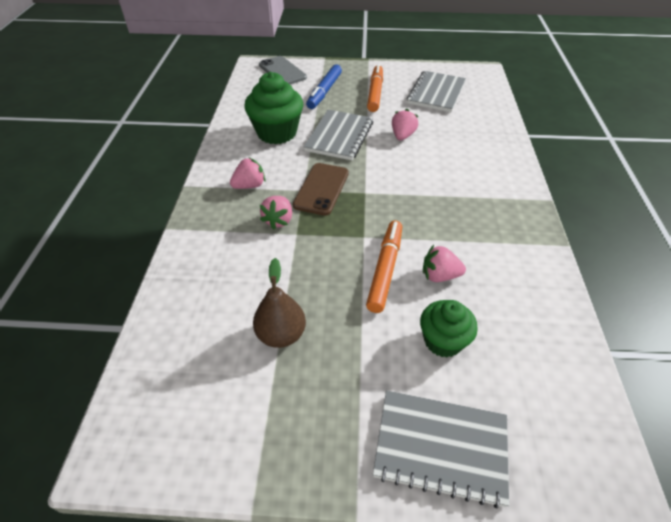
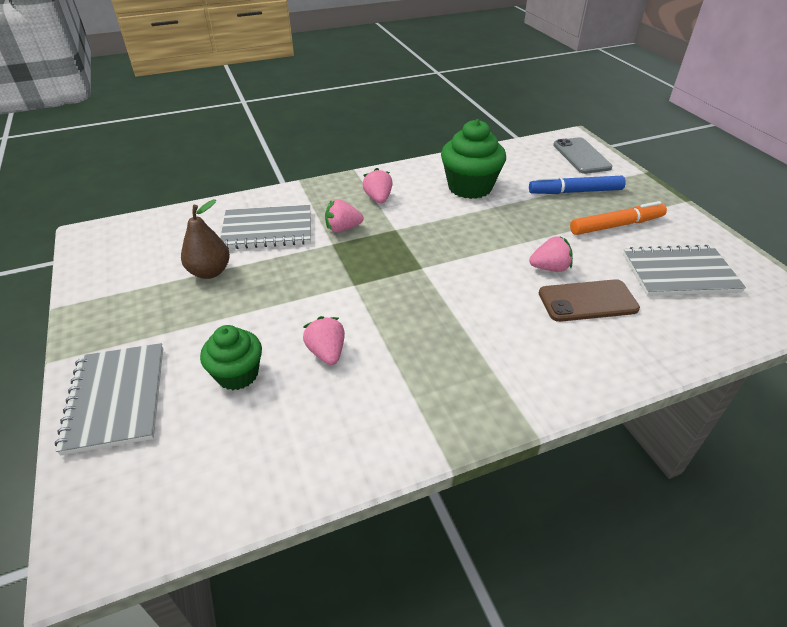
camera: 65 degrees right, 5 degrees down
(249, 185) = (378, 198): pink strawberry -> pink strawberry turned 135 degrees counterclockwise
(282, 71) = (581, 156): grey phone -> grey phone turned 45 degrees counterclockwise
(321, 189) = (405, 239): brown phone -> brown phone (587, 301)
(339, 136) = (502, 225): grey notebook -> grey notebook (267, 229)
(385, 269) = (315, 311): orange marker -> none

